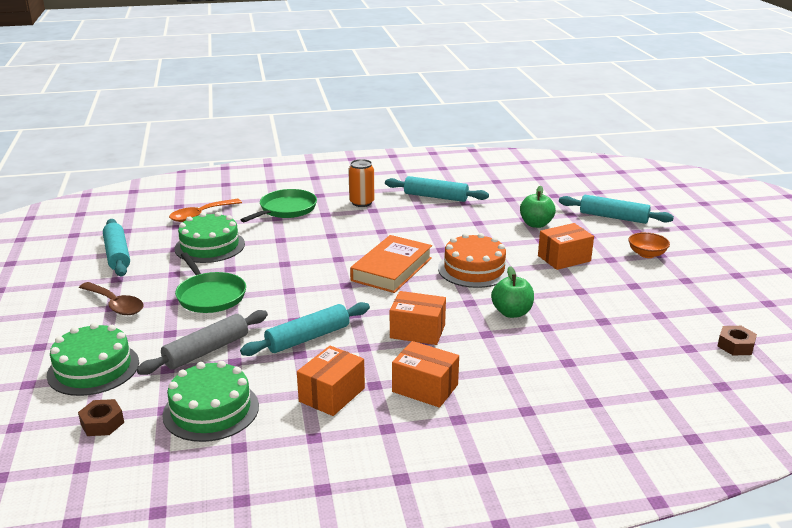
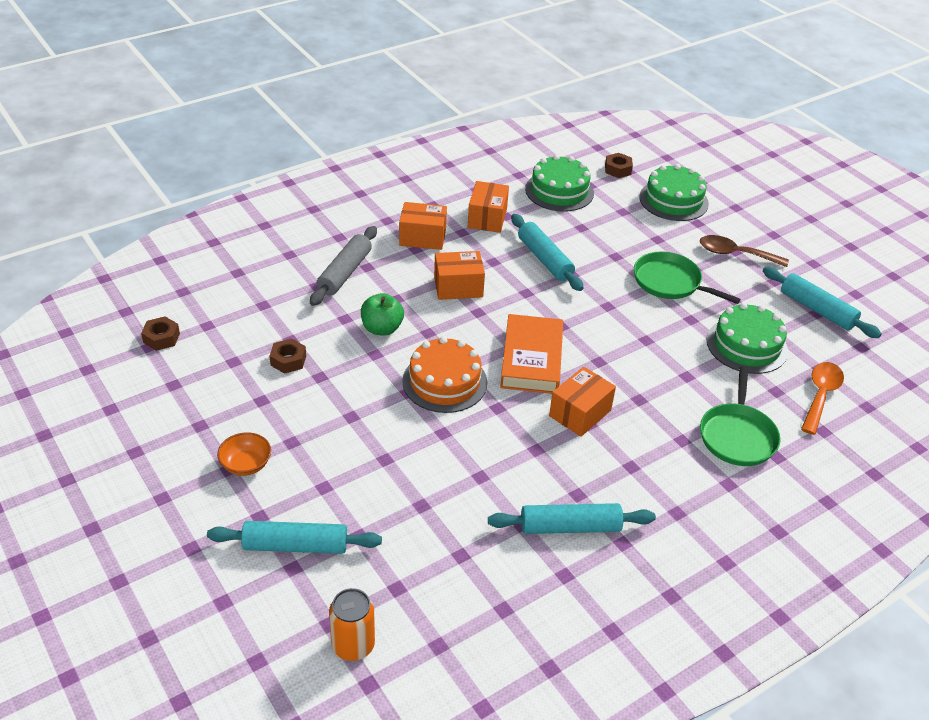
camera: 155 degrees right, 15 degrees up
(206, 351) = (611, 230): grey rolling pin -> grey rolling pin (345, 273)
(308, 338) = (544, 259): turquoise rolling pin -> turquoise rolling pin turned 60 degrees counterclockwise
(361, 202) = (658, 480): orange can -> orange can (353, 645)
(536, 224) = (402, 494): green apple -> none
(564, 258) = (348, 428): orange box -> orange box (580, 413)
(607, 306) = (288, 360): none -> brown nut

